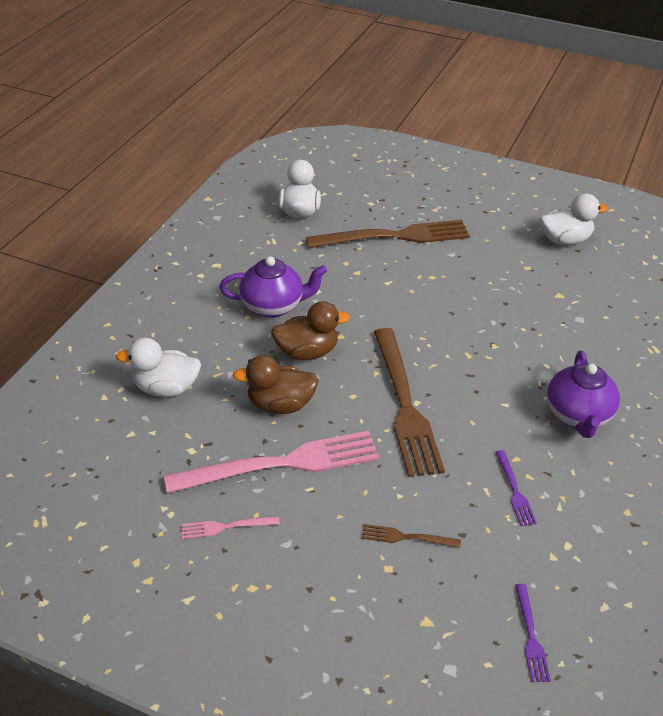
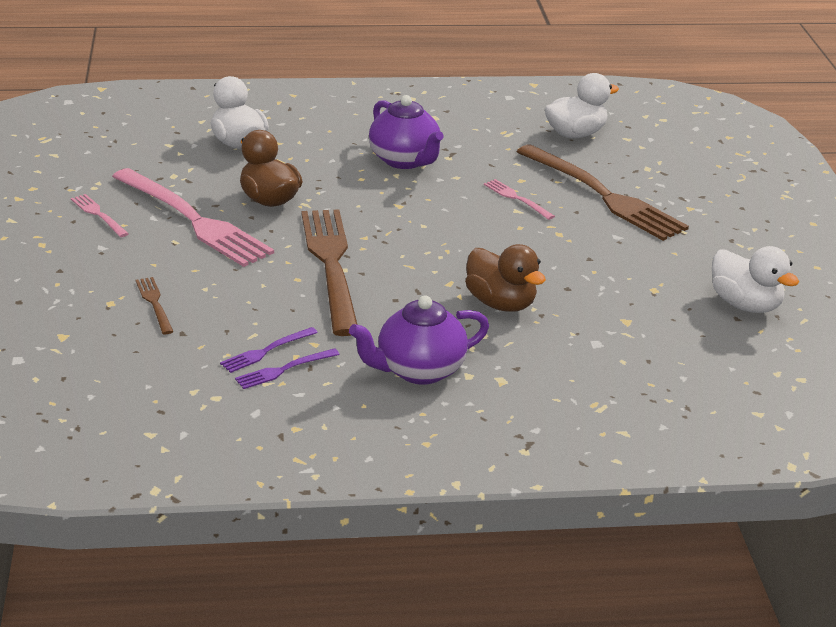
camera: 60 degrees right, 10 degrees down
(307, 352) = (356, 194): brown duck -> brown duck (501, 303)
(371, 276) = (516, 198): none -> pink fork
(405, 406) = (330, 264): brown fork -> brown fork turned 120 degrees clockwise
(531, 637) = (82, 396): purple fork -> purple fork (283, 370)

